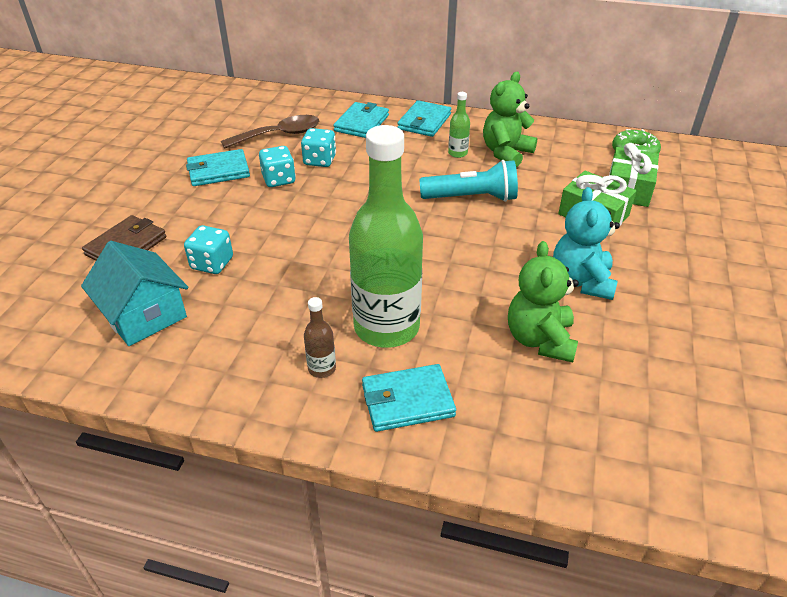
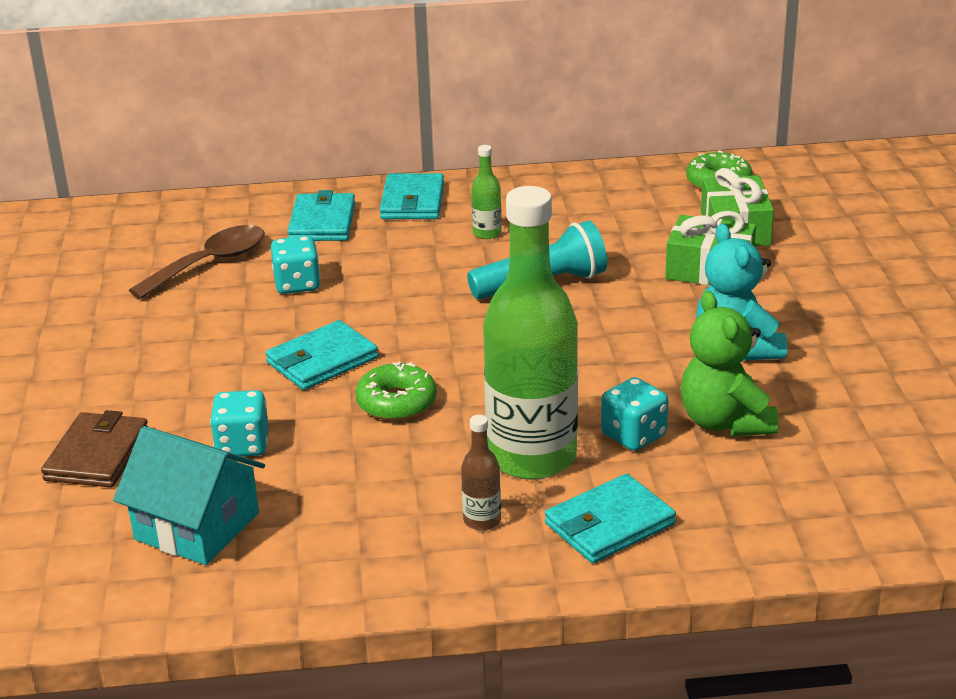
camera: 20 degrees left, 10 degrees down
(218, 171) = (155, 330): turquoise wallet -> turquoise wallet (322, 360)
(279, 179) = (256, 322): turquoise dice -> turquoise dice (633, 435)
(325, 259) = (396, 402): none -> green donut
(506, 153) = (552, 219): green teddy bear -> none

